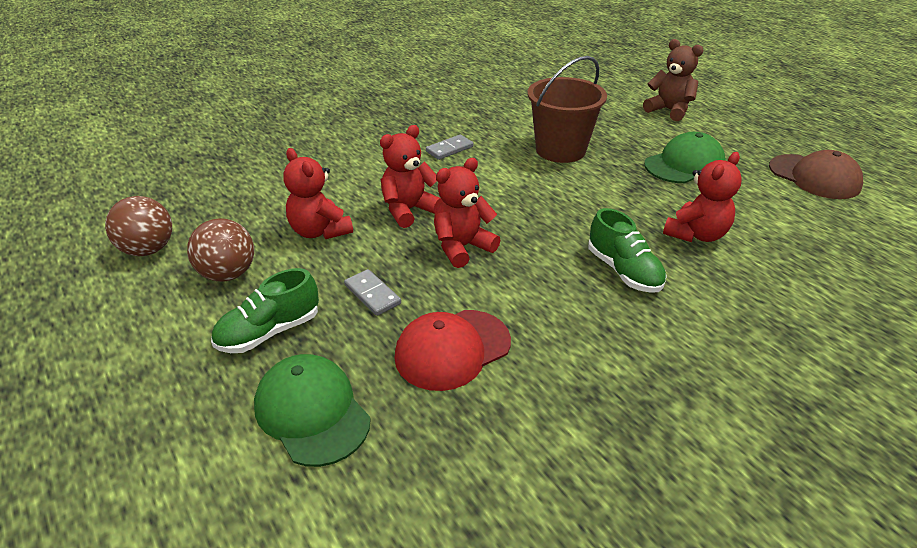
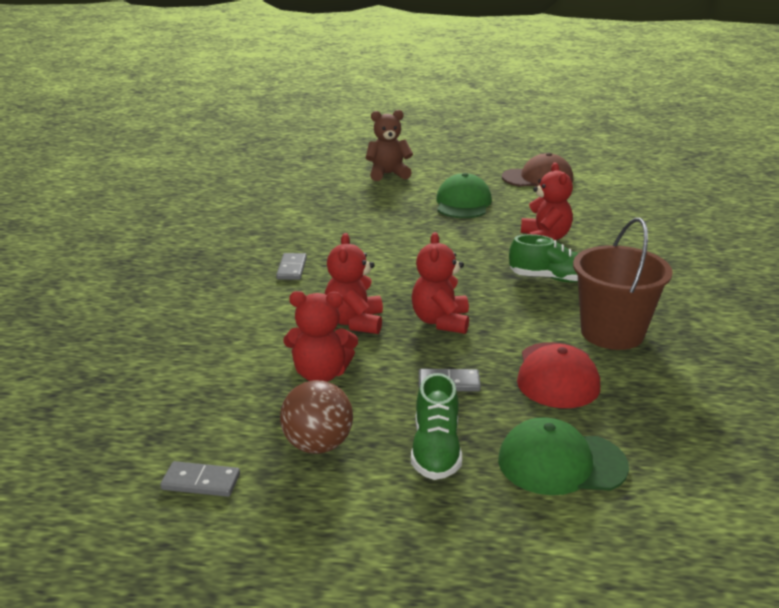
camera: 50 degrees left, 10 degrees down
(148, 250) = (201, 482): brown ball -> grey domino
(560, 150) = (372, 230): brown bucket -> brown bucket (612, 333)

